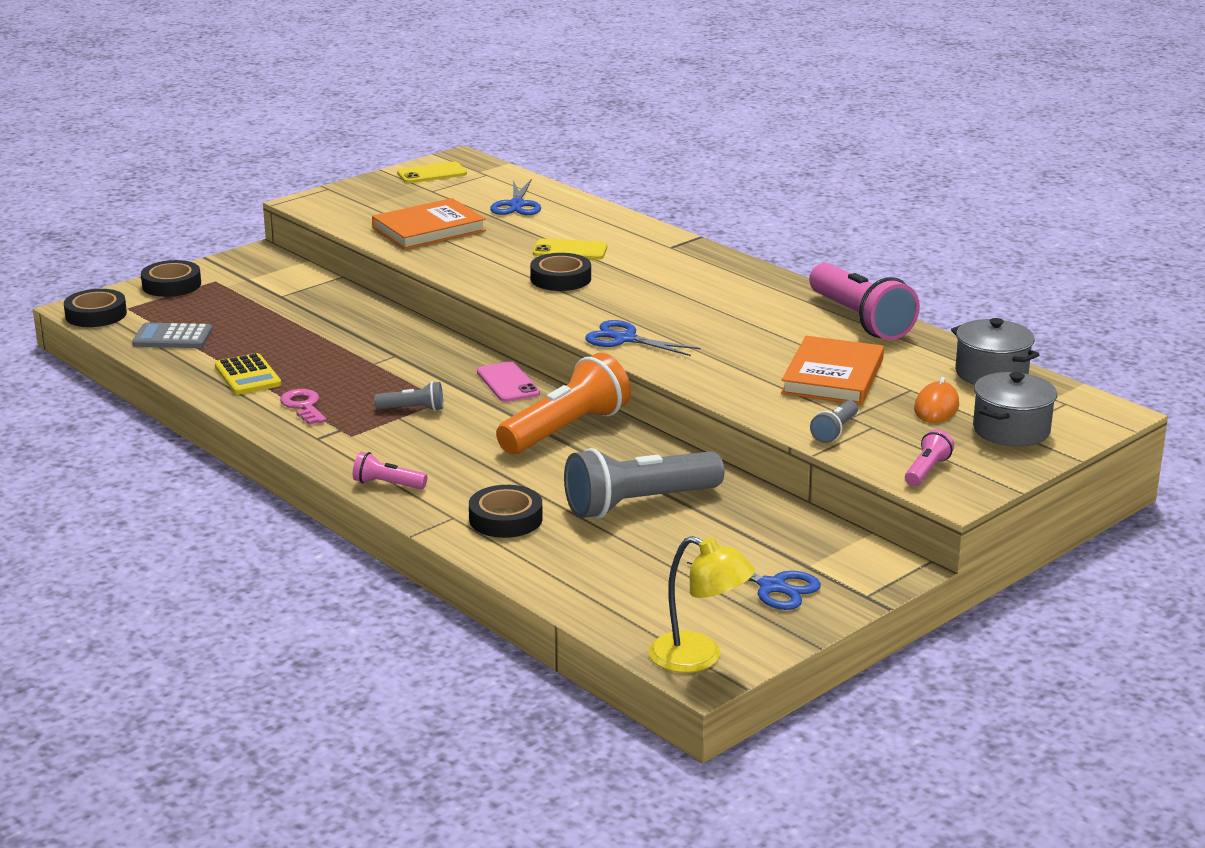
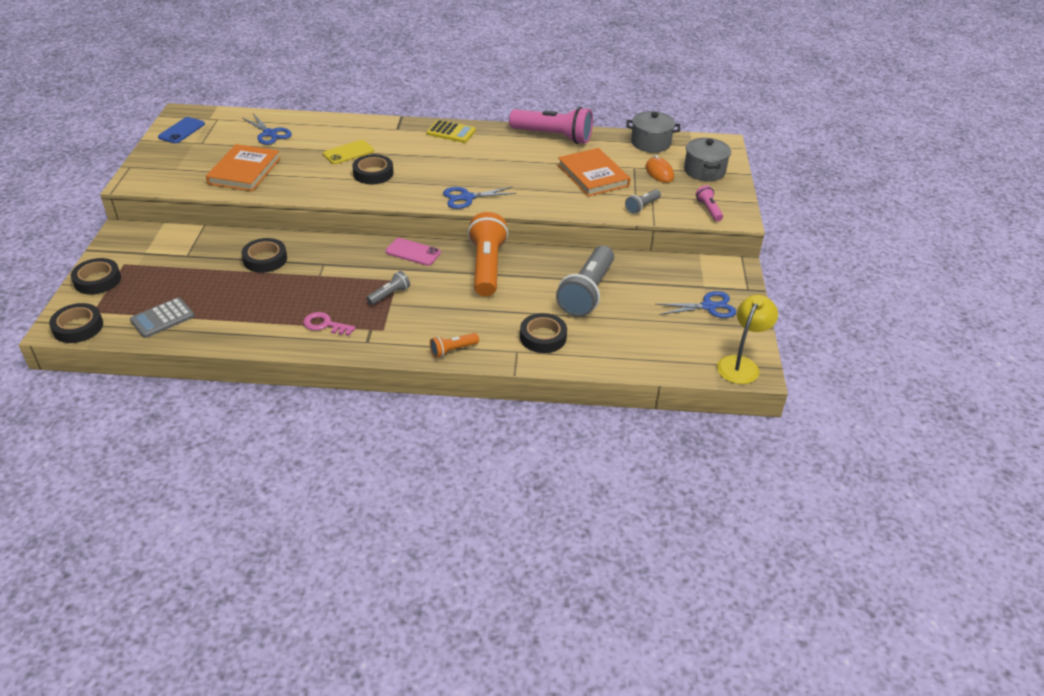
camera: 45 degrees left, 15 degrees up
(247, 376) = (257, 321): yellow calculator -> yellow calculator (451, 132)
(346, 328) = (265, 259): none -> black tape
(387, 484) = (453, 350): pink flashlight -> orange flashlight
(432, 173) = (181, 131): yellow phone -> blue phone
(699, 658) = (741, 364): yellow lamp -> yellow lamp turned 45 degrees counterclockwise
(835, 431) = (642, 207): grey flashlight -> grey flashlight turned 60 degrees clockwise

